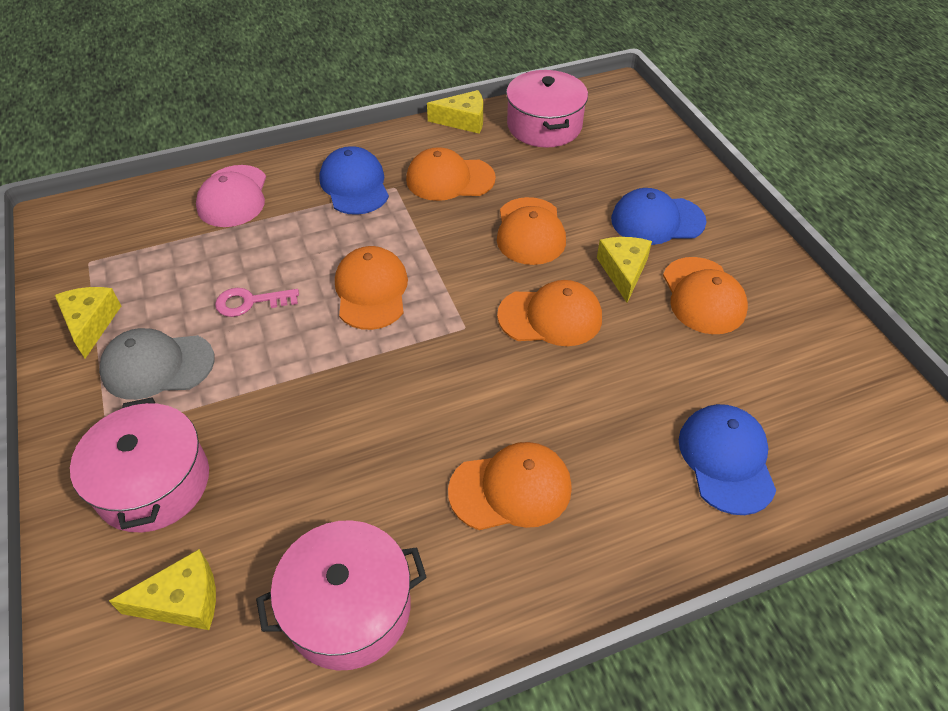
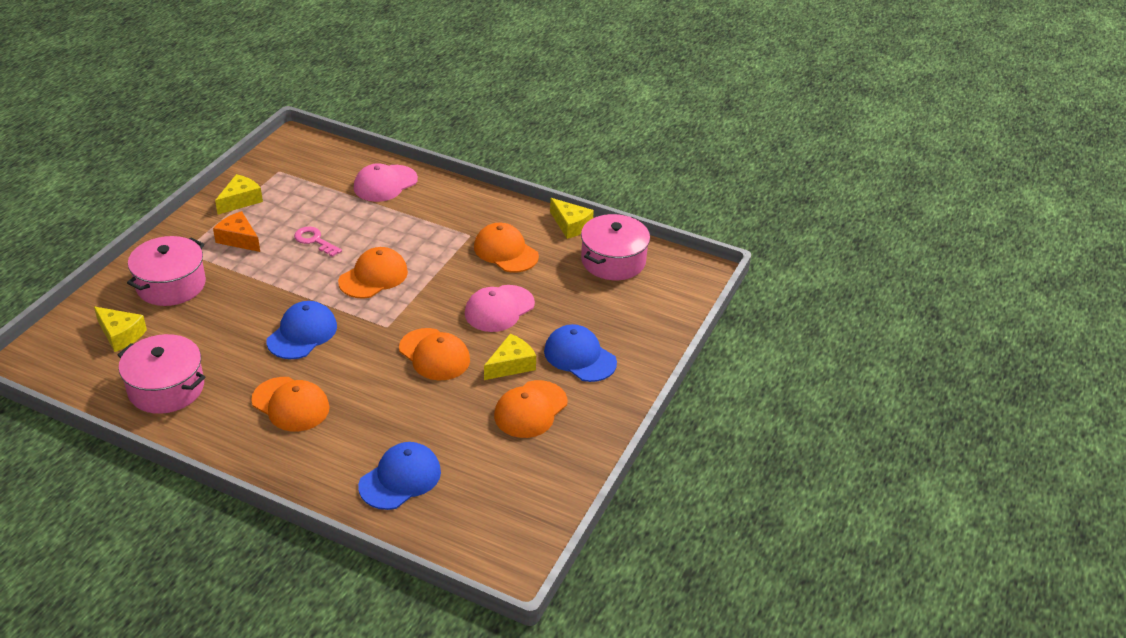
camera: 45 degrees right, 10 degrees down
(157, 366) = (238, 239): grey cap -> orange cheese
(354, 185) = (451, 219): blue cap -> blue cap (302, 333)
(530, 231) = (499, 309): orange cap -> pink cap

